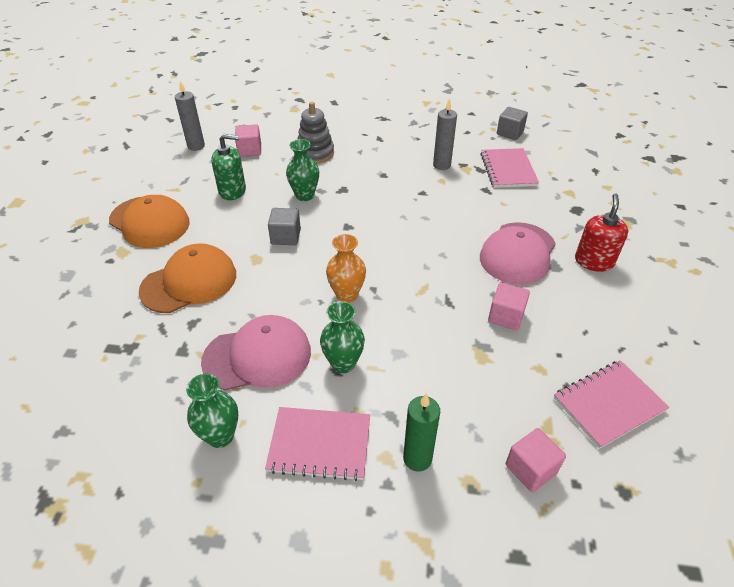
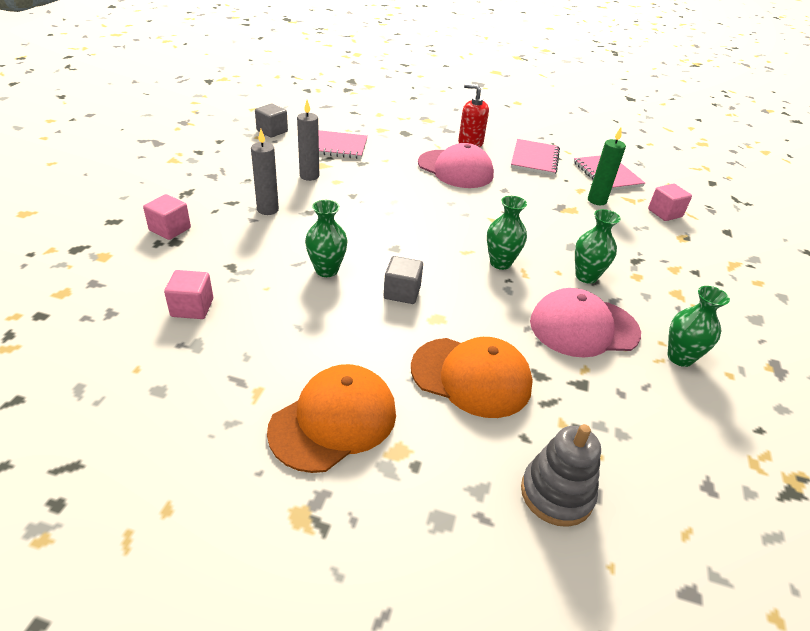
camera: 85 degrees left, 5 degrees down
(189, 282) = (471, 377): orange cap -> orange cap turned 135 degrees clockwise
(196, 146) = (140, 365): grey candle -> grey candle (268, 209)
(232, 191) = (289, 330): green soap dispenser -> none
(258, 356) = (583, 327): pink cap -> pink cap turned 90 degrees counterclockwise
(315, 153) = (236, 252): grey stacking toy -> grey stacking toy (556, 493)
(319, 444) = (672, 299): pink notebook -> pink notebook (534, 159)
(347, 295) = (500, 263): orange vase -> green vase
(417, 458) = (670, 255): green candle -> green candle (597, 200)
(506, 316) = (529, 191): pink cube -> pink cube (170, 229)

